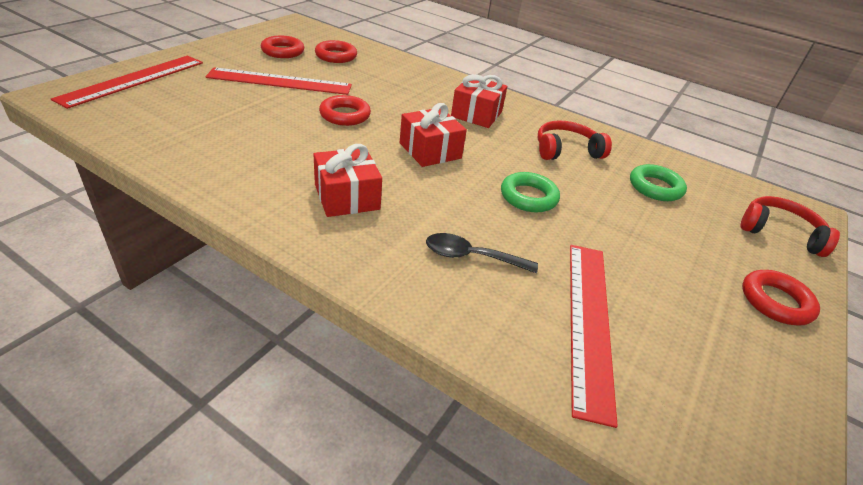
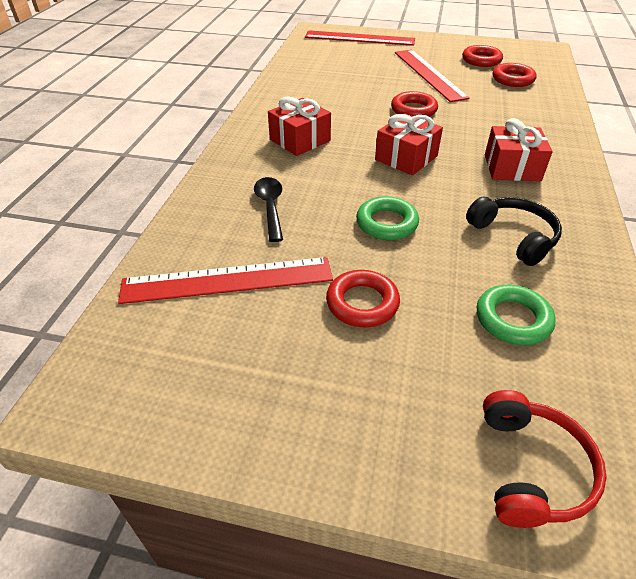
camera: 75 degrees right, 5 degrees up
(566, 150) = (514, 236): red headphones -> black headphones
(775, 302) = (346, 440): red ring -> red ring (362, 303)

